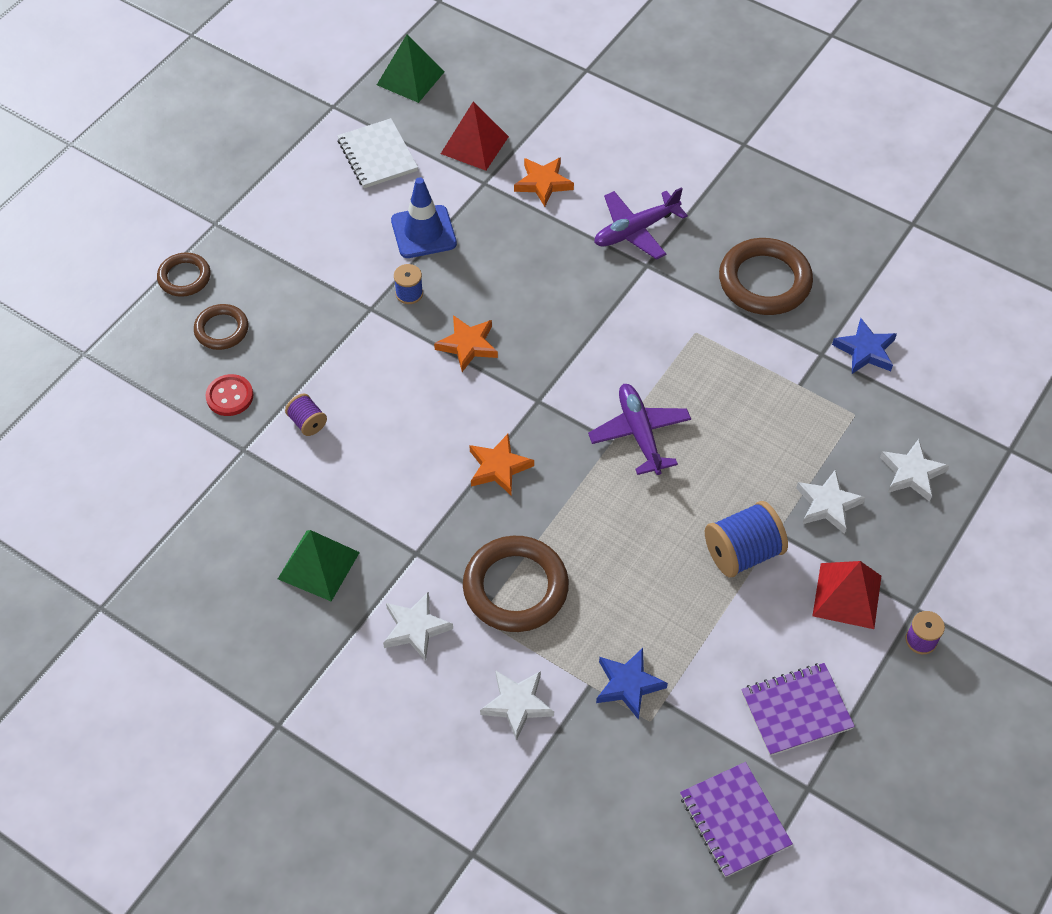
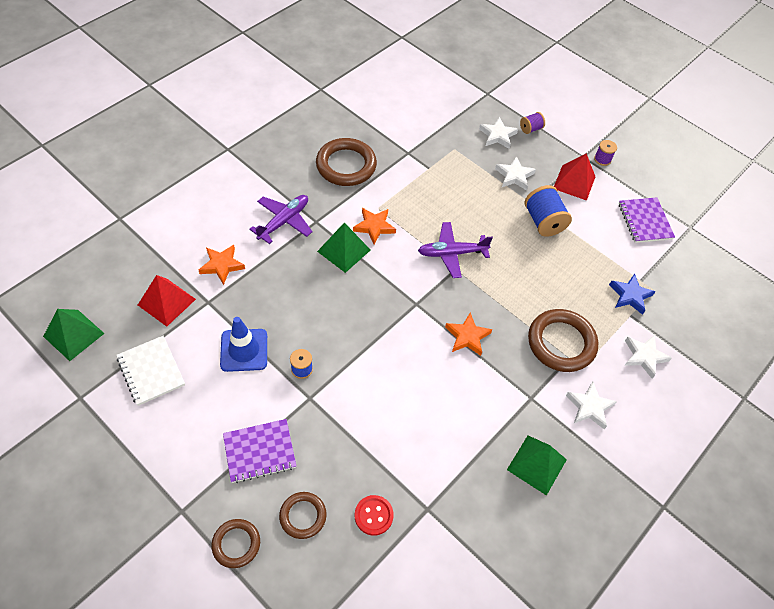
camera: 85 degrees left, 0 degrees up
(307, 422) = (409, 457): purple spool -> purple spool (530, 129)
(377, 155) = (151, 371): white notebook -> white notebook turned 75 degrees clockwise
(467, 345) = (359, 338): orange star -> orange star (374, 227)
(605, 305) = (344, 250): none -> green pyramid
(635, 230) = (284, 221): purple plane -> purple plane turned 120 degrees counterclockwise
(734, 820) = (711, 263): purple notebook -> purple notebook (259, 451)
(865, 350) = (409, 133): blue star -> none

